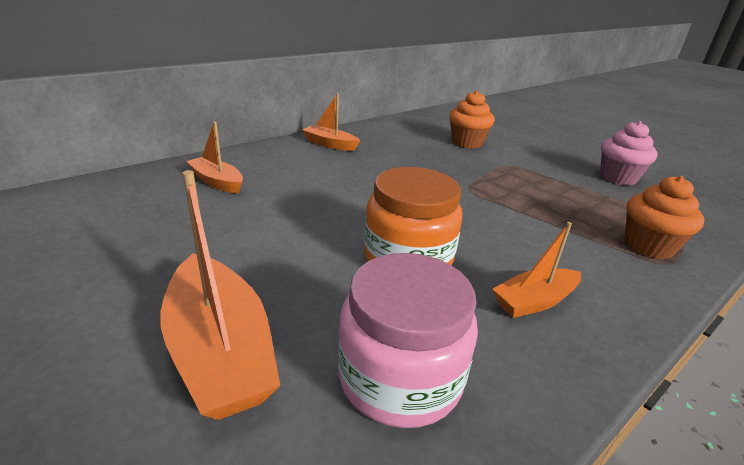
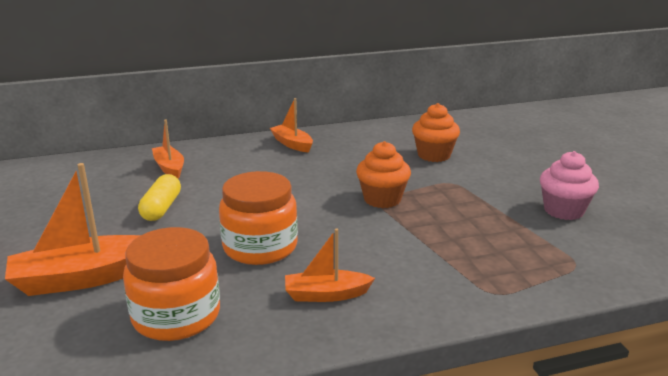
camera: 25 degrees right, 5 degrees down
(220, 351) = (84, 278): orange boat -> orange boat turned 75 degrees clockwise
(248, 230) = (161, 208): none -> yellow capsule
(400, 377) = (176, 316): pink jar -> orange jar
(648, 246) = (497, 276): orange cupcake -> orange cupcake (382, 199)

